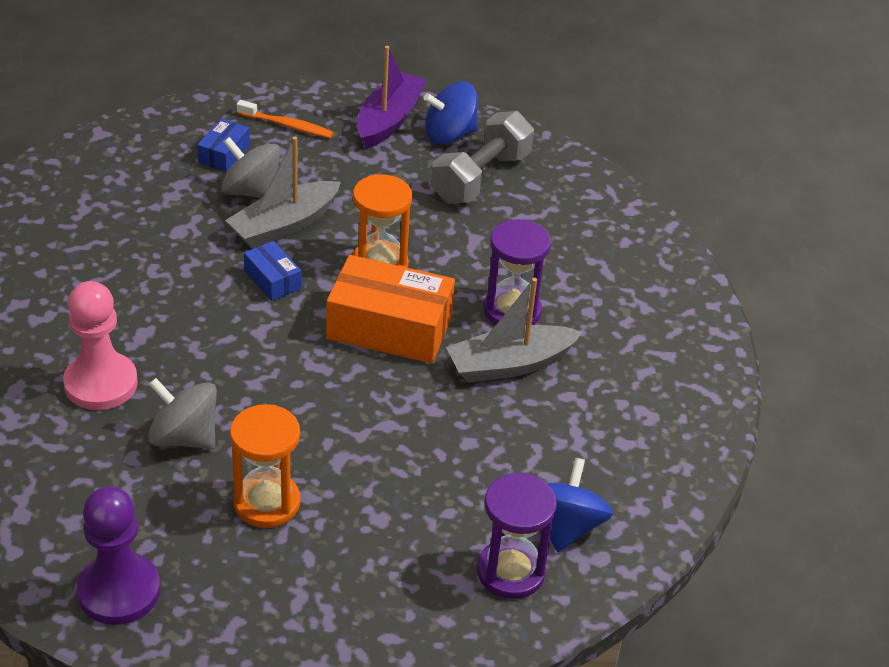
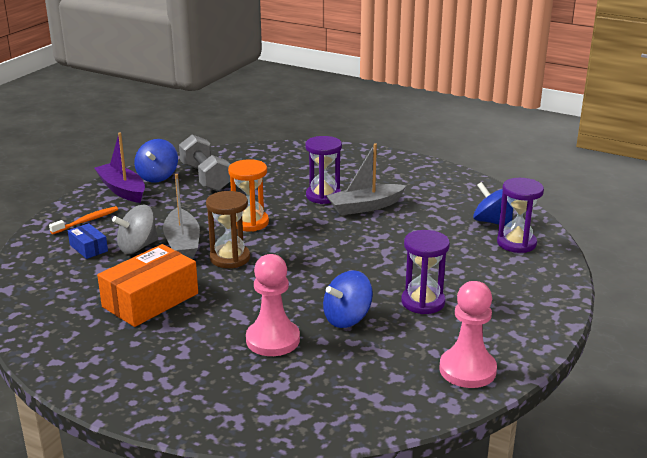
camera: 60 degrees left, 15 degrees down
(119, 591) = (467, 370): purple pawn -> pink pawn
(184, 437) = (347, 318): grey spinning top -> blue spinning top
(267, 502) = (423, 302): orange hourglass -> purple hourglass
(272, 280) = (230, 258): blue box -> brown hourglass
(389, 327) = (306, 232): orange box -> orange box (150, 300)
(509, 365) = (365, 207): grey boat -> grey boat turned 60 degrees clockwise

